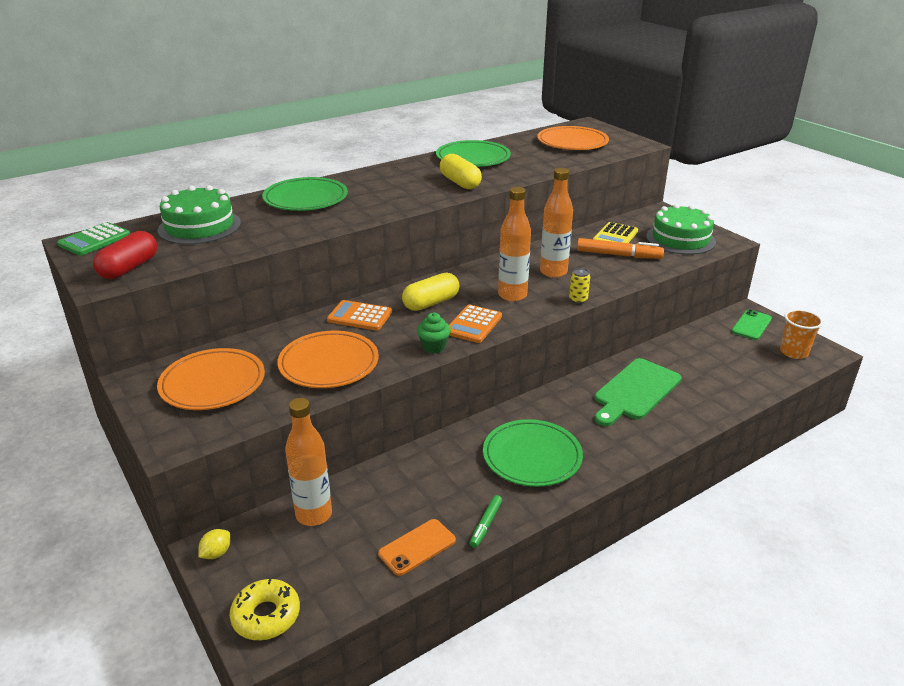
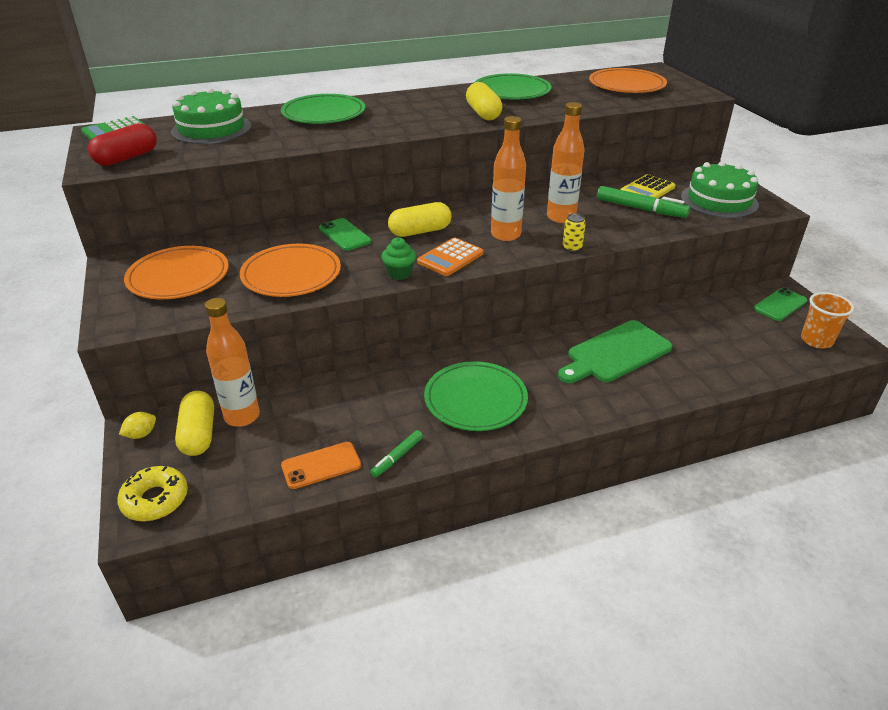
camera: 15 degrees right, 5 degrees up
(278, 541) = (198, 434): none -> yellow capsule
(359, 316) = (344, 235): orange calculator -> green phone
(618, 255) = (640, 209): orange marker -> green marker

